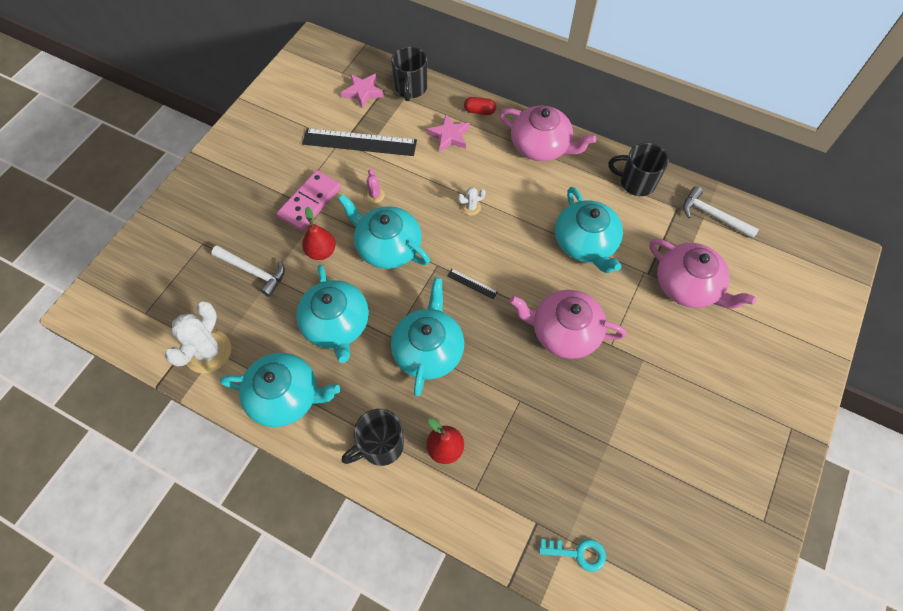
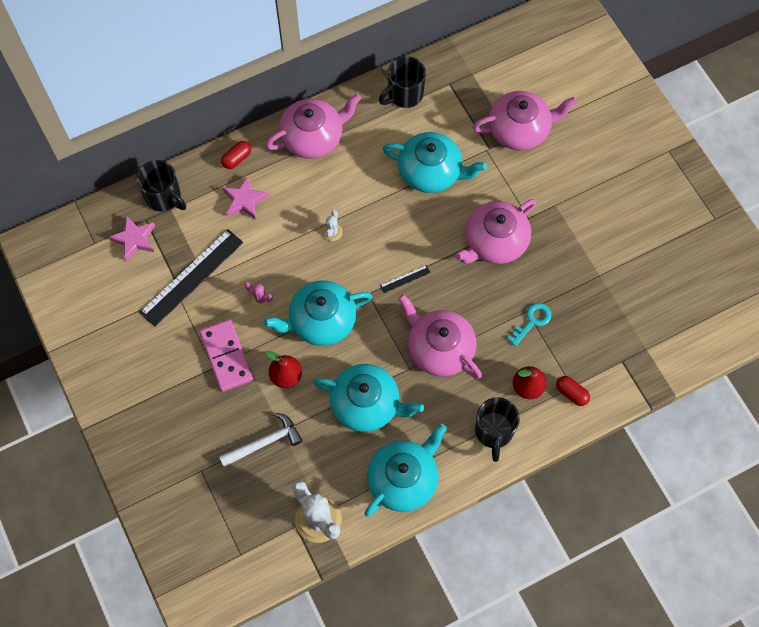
camera: 55 degrees left, 5 degrees up
(428, 350) = (439, 348): turquoise teapot -> pink teapot
(467, 493) = (571, 393): none -> red capsule
(578, 553) = (659, 348): turquoise key -> turquoise key (532, 321)
(713, 216) = (475, 65): white hammer -> none

